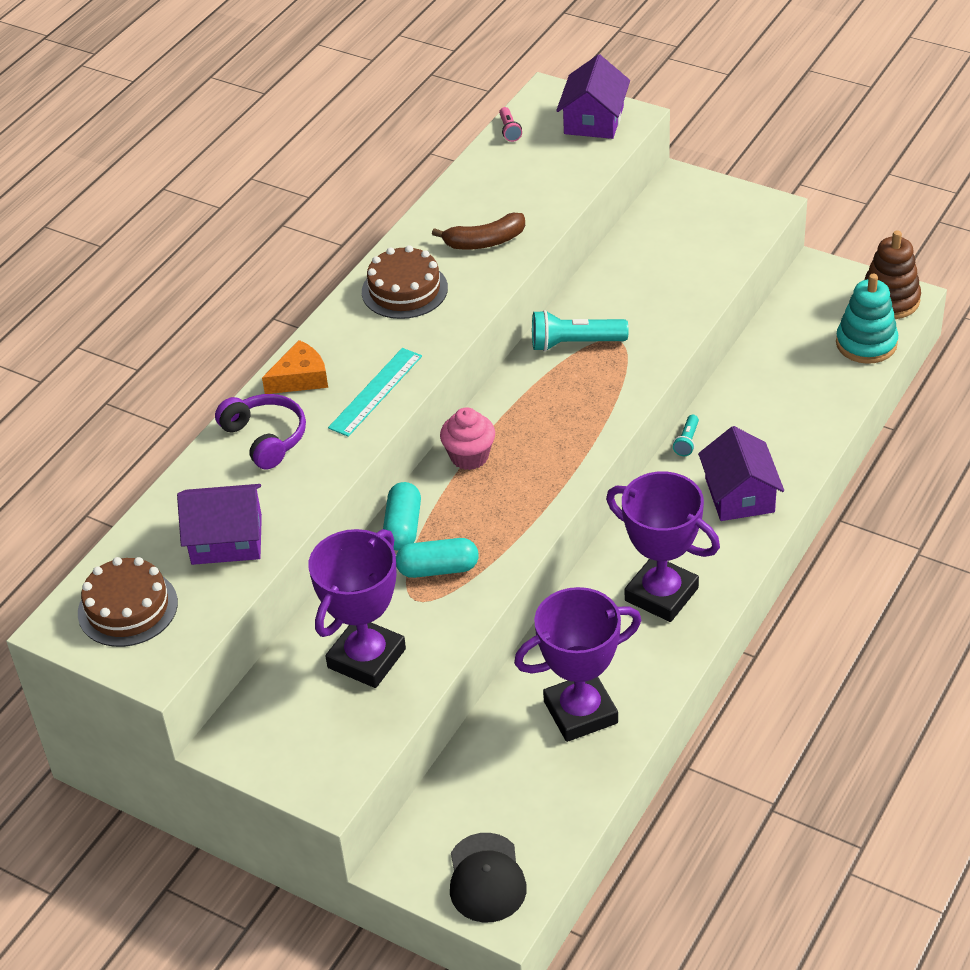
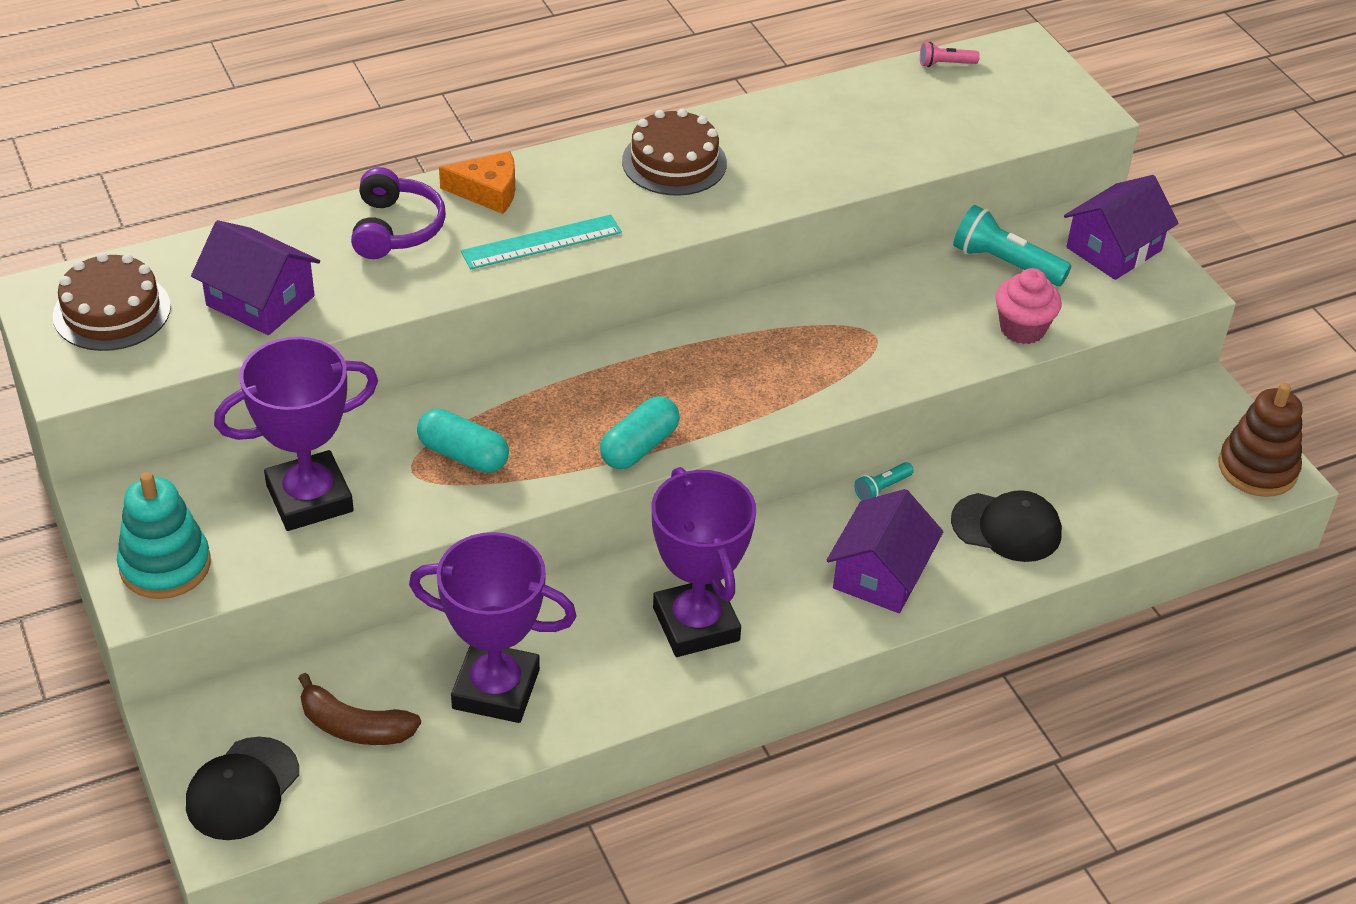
camera: 30 degrees right, 0 degrees up
(403, 527) = (474, 396): turquoise capsule -> turquoise capsule (639, 447)
(469, 456) = (607, 366): pink cupcake -> pink cupcake (1022, 329)
(485, 241) = (802, 157): brown banana -> brown banana (355, 726)
(509, 130) = (945, 64): pink flashlight -> pink flashlight turned 60 degrees clockwise
(574, 343) = (828, 316): turquoise flashlight -> turquoise flashlight (1005, 263)
(594, 120) = (1044, 96): purple house -> purple house (1113, 249)
(784, 421) = (1006, 527): none -> black cap
(866, 343) = (1183, 499): turquoise stacking toy -> turquoise stacking toy (165, 565)

